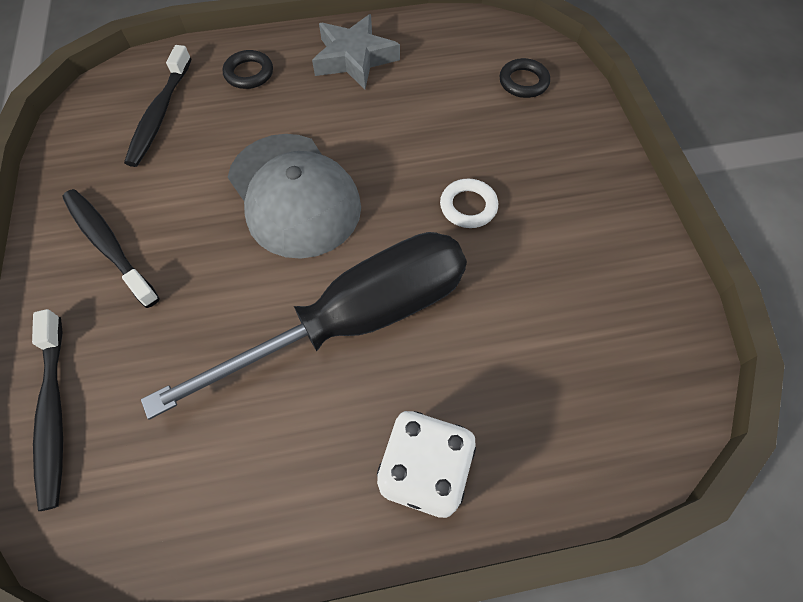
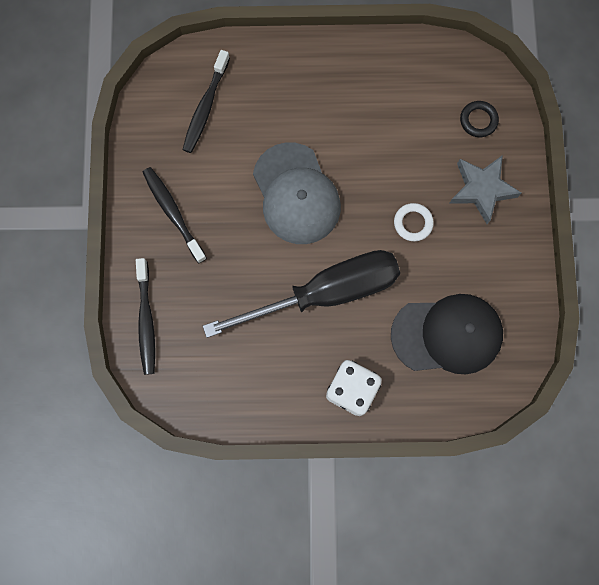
camera: 10 degrees right, 15 degrees up
(249, 73) = (272, 78): black ring -> none
(354, 58) = (353, 75): grey star -> grey star (481, 189)
(561, 351) = (447, 335): none -> black cap

